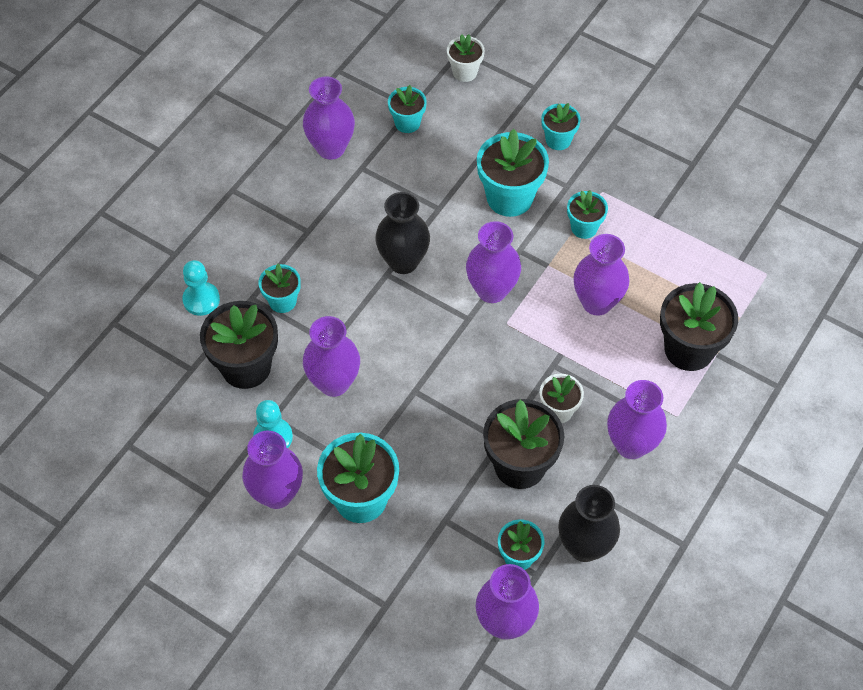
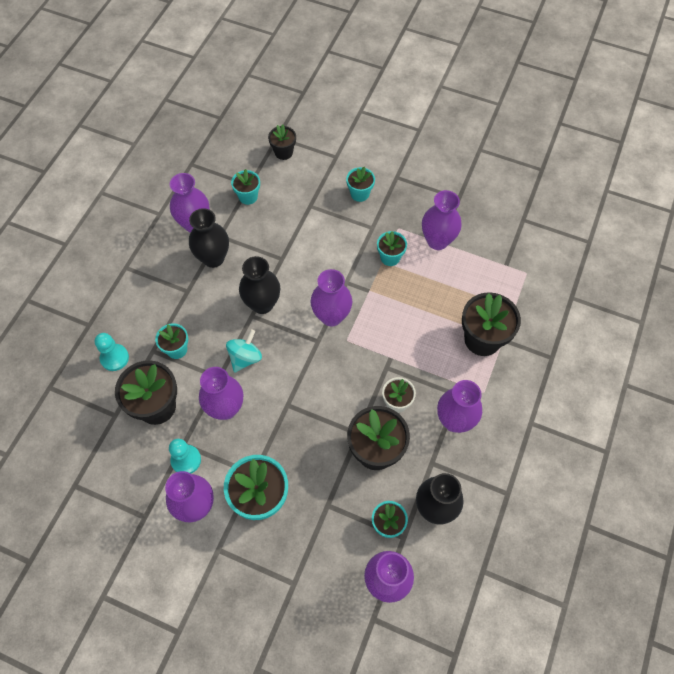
camera: 10 degrees left, 5 degrees up
(348, 195) = (213, 258): none -> black vase
(369, 325) = (245, 358): none -> turquoise spinning top
(465, 72) = (283, 152): white flower pot -> black flower pot
(509, 197) = (332, 243): turquoise flower pot -> none
(597, 302) = (409, 313): purple vase -> purple vase (437, 241)

